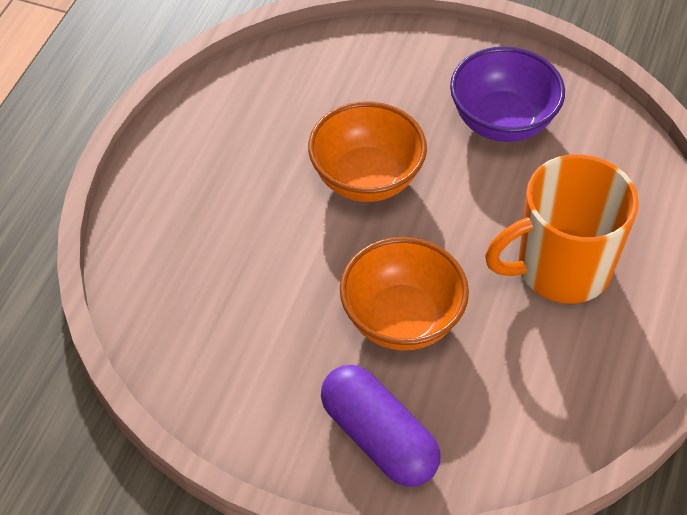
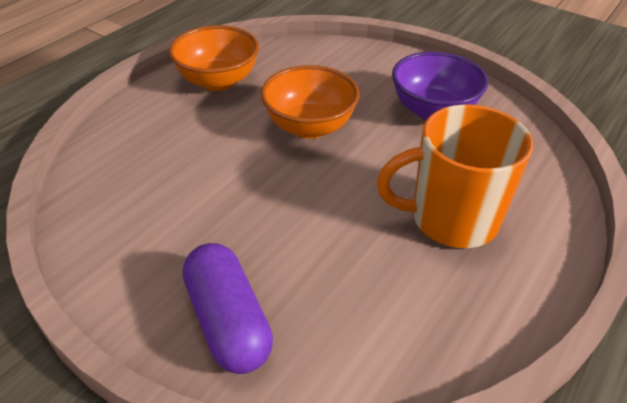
camera: 15 degrees right, 10 degrees down
(402, 319) = (294, 228): orange bowl -> orange bowl (218, 81)

